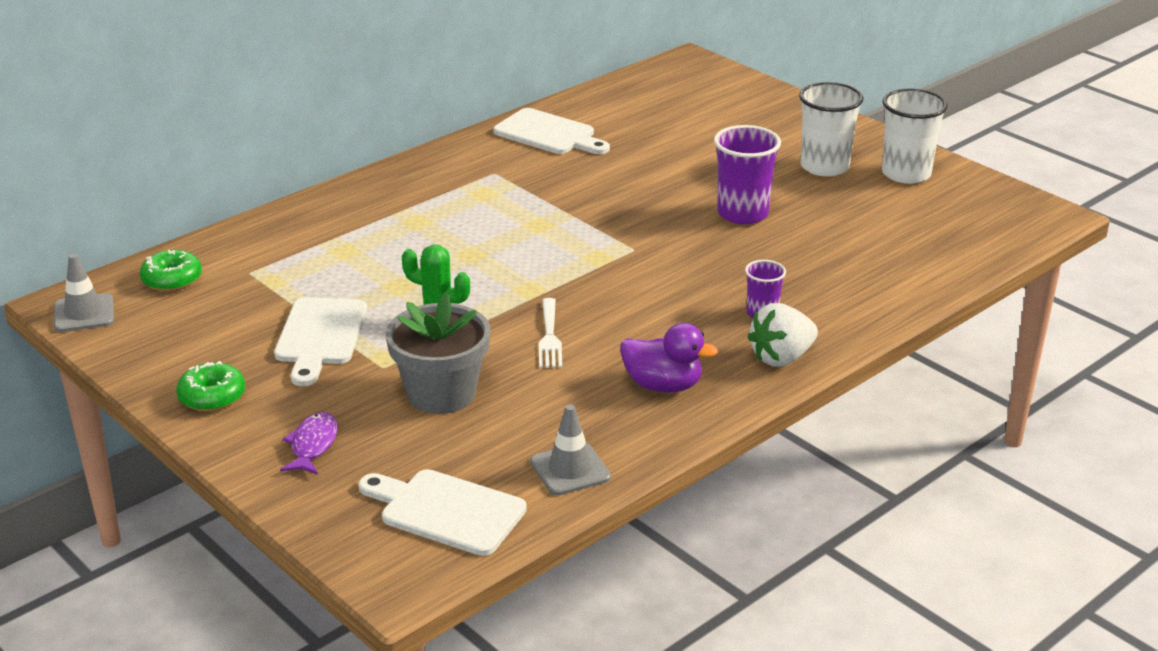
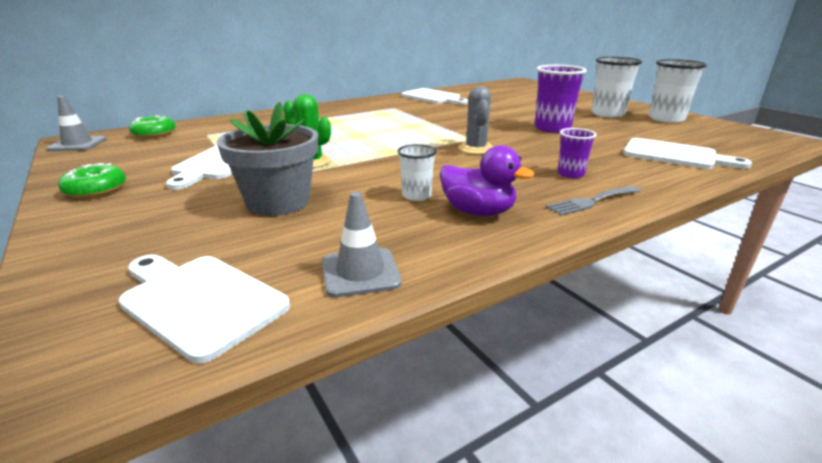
camera: 10 degrees right, 5 degrees down
(313, 445) = (132, 228): purple fish -> none
(549, 337) = (390, 176): white fork -> none
(591, 368) = (416, 196): none -> white cup
(643, 273) = (476, 149): none -> grey cactus
(781, 358) = (591, 201): white strawberry -> grey fork
(893, 263) = (674, 155): none -> white cutting board

